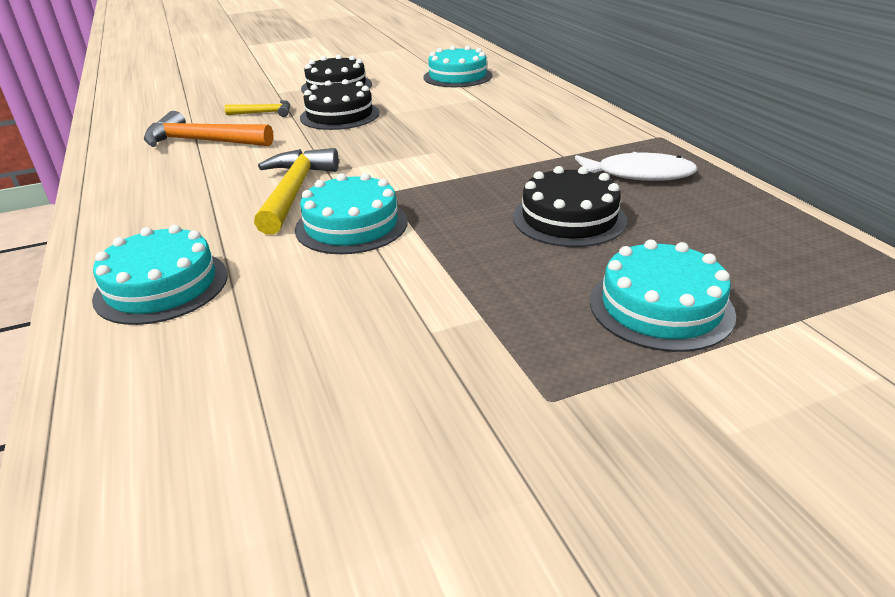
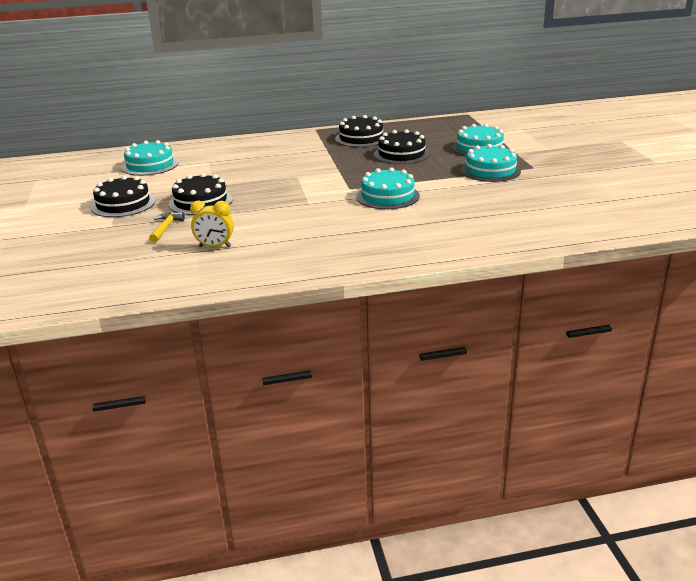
camera: 80 degrees left, 5 degrees down
(162, 286) = (439, 237): turquoise cake -> turquoise cake (490, 170)
(202, 141) = (215, 246): orange hammer -> yellow clock
(294, 192) = (334, 211): yellow hammer -> none
(638, 175) = (361, 138): white fish -> black cake

